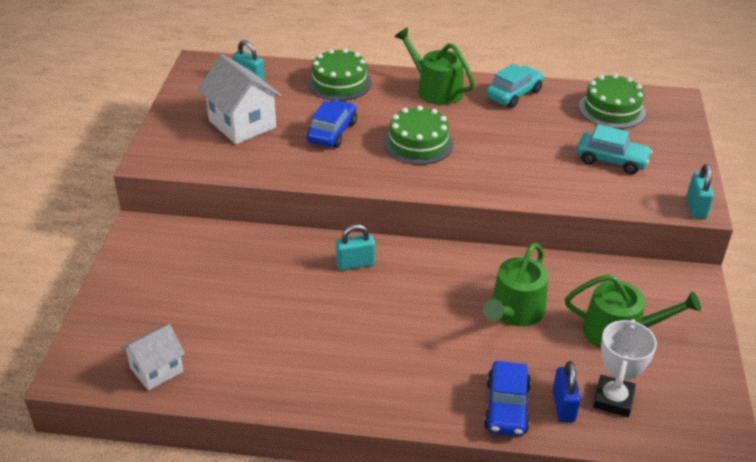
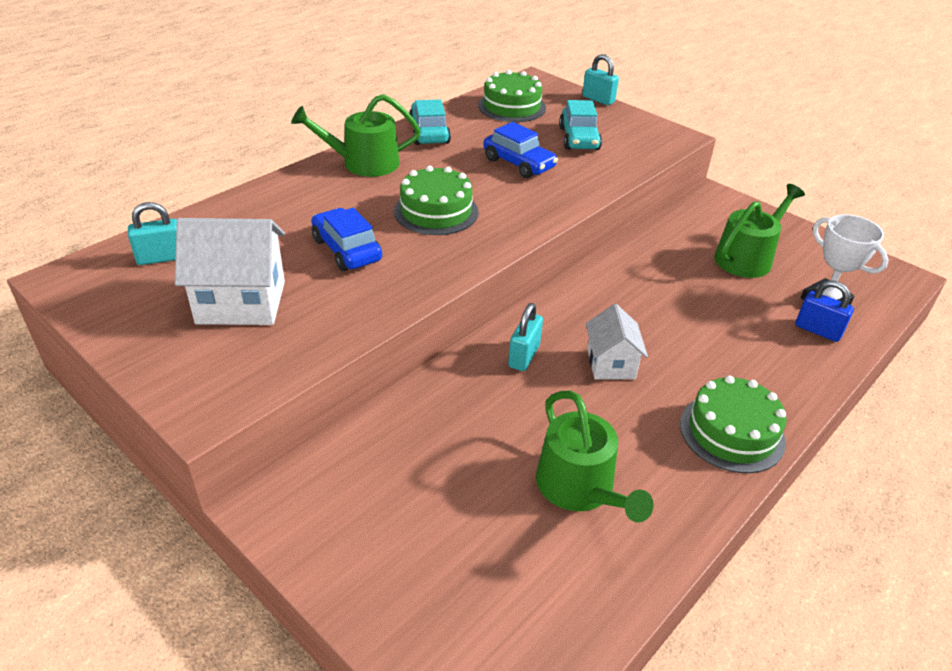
camera: 55 degrees left, 0 degrees up
(157, 370) = (560, 615): white house -> white house (611, 364)
(339, 83) = (267, 206): green cake -> green cake (732, 432)
(506, 407) = (800, 362): blue car -> blue car (519, 164)
(514, 311) = (679, 296): green watering can -> green watering can (580, 488)
(611, 160) = (579, 139): turquoise car -> turquoise car turned 120 degrees clockwise
(696, 207) = (677, 137): turquoise padlock -> turquoise padlock (598, 99)

